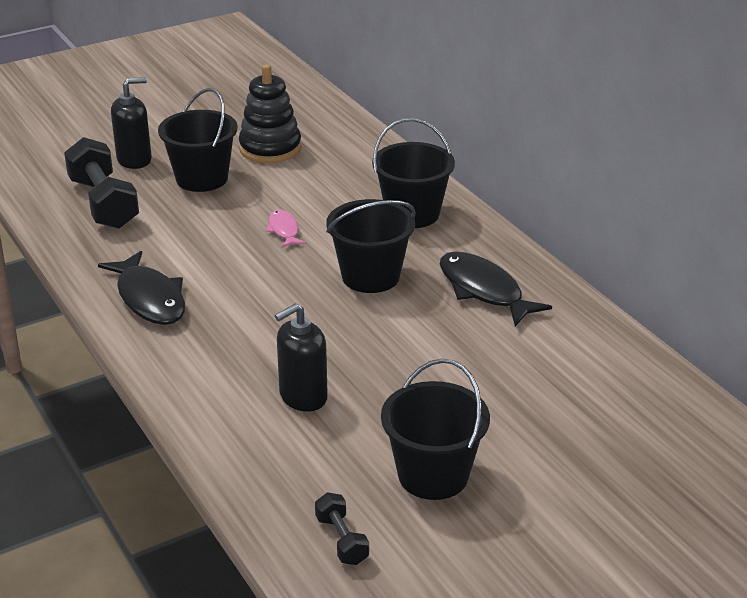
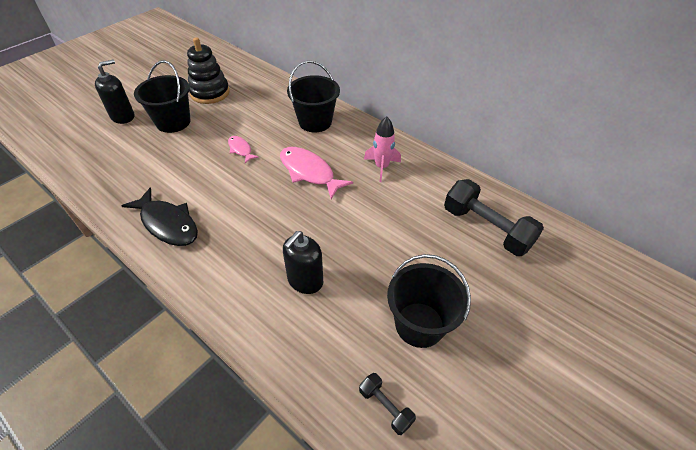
camera: 20 degrees left, 15 degrees up
(104, 203) = (111, 153): black dumbbell -> black dumbbell (486, 228)
(370, 276) = (309, 172): black bucket -> pink fish
(484, 290) = (381, 167): black fish -> pink rocket

